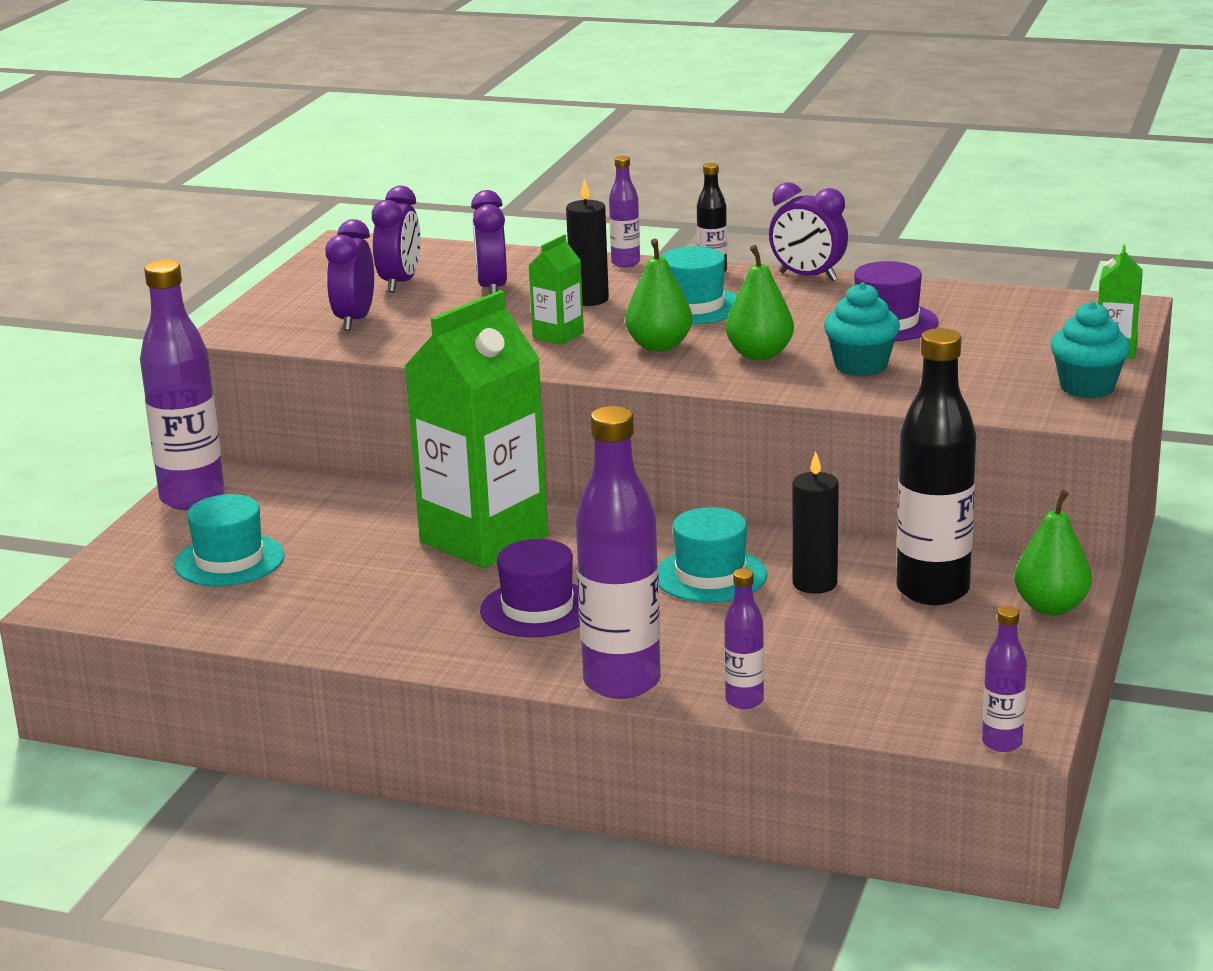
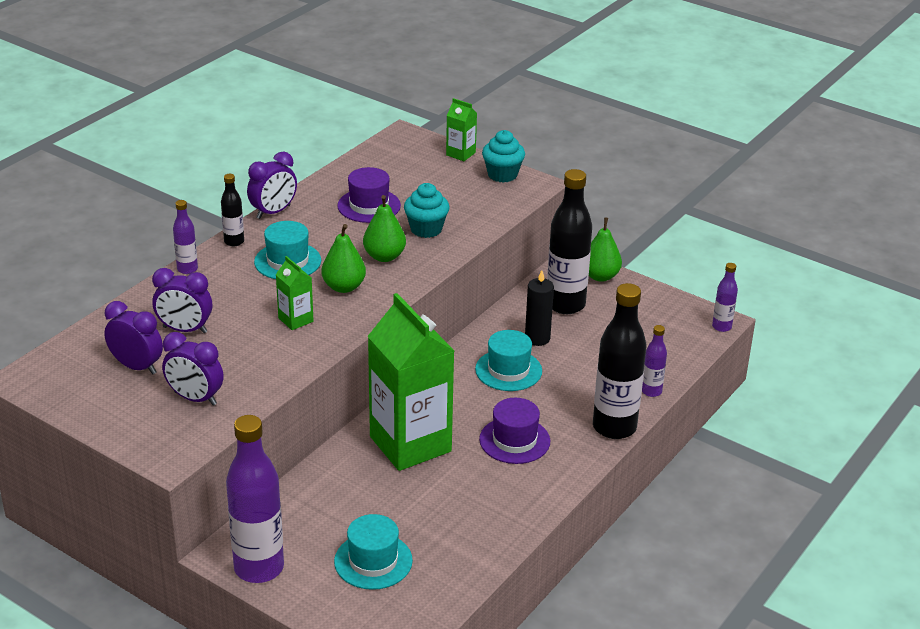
camera: 75 degrees left, 10 degrees up
(589, 299) = (242, 296): black candle -> none
(622, 682) = (614, 427): purple bottle -> black bottle

